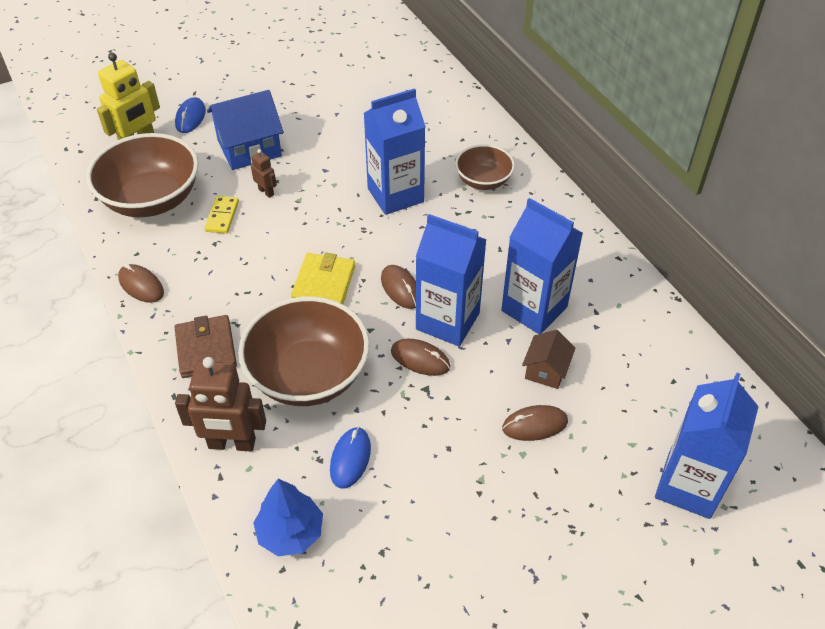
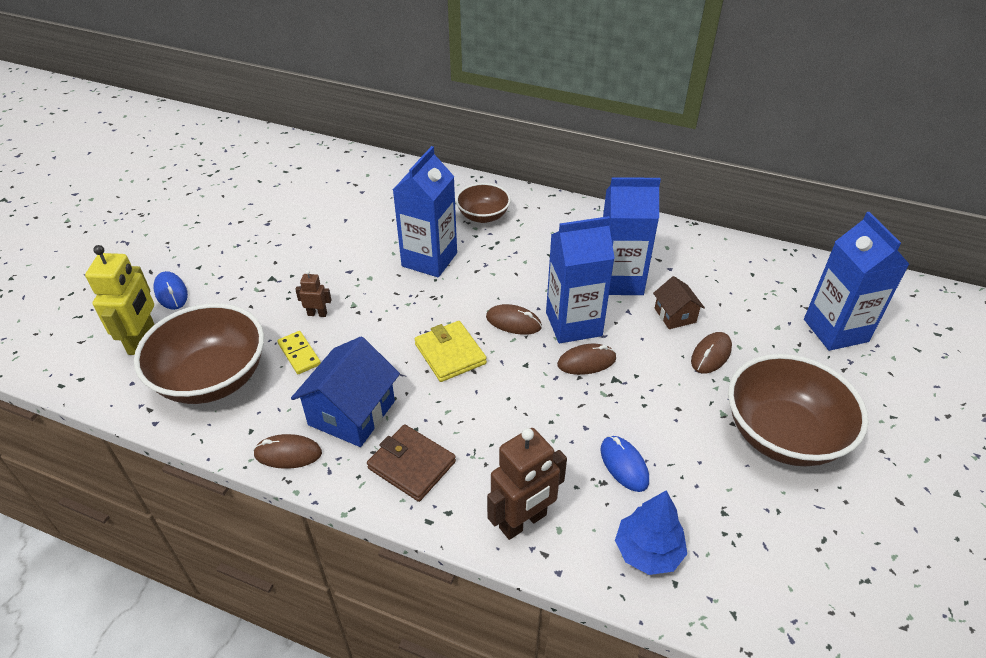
camera: 40 degrees left, 5 degrees down
(249, 148) = (260, 289): blue house -> blue house (352, 413)
(308, 375) = (520, 428): brown bowl -> brown bowl (783, 435)

